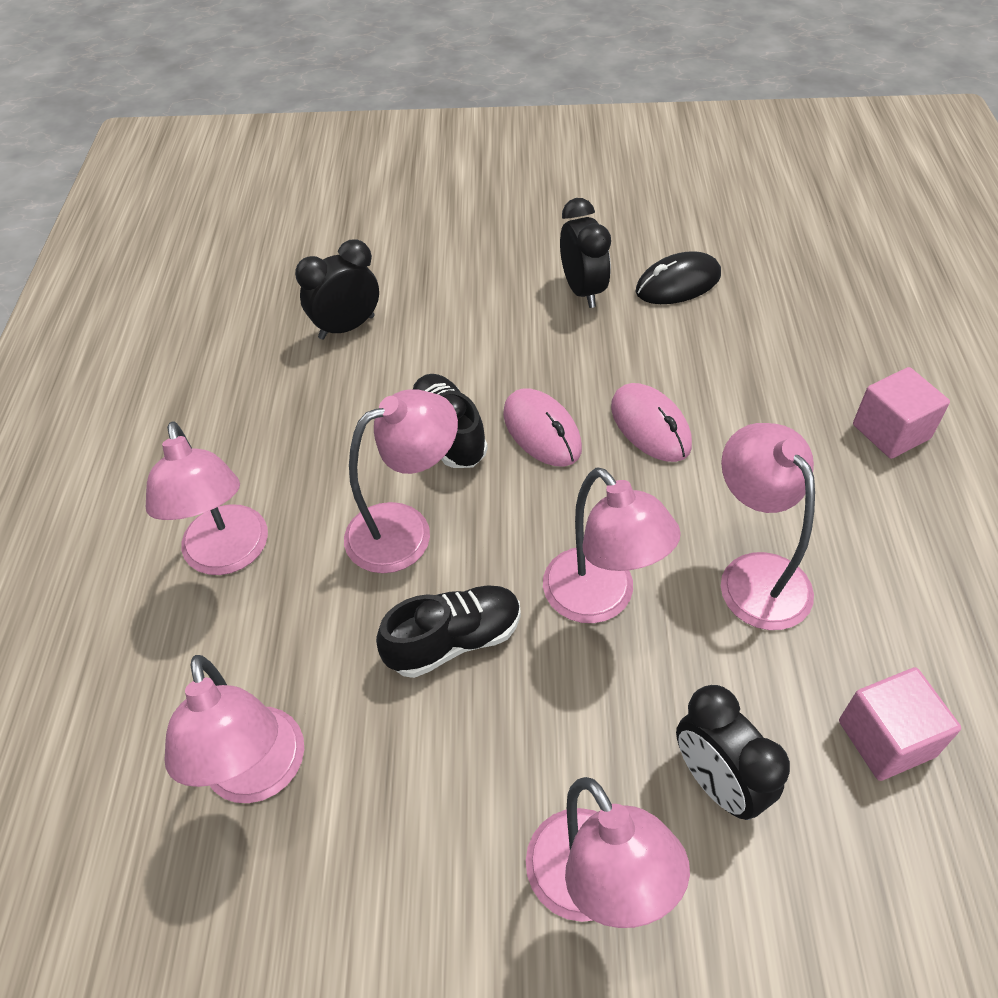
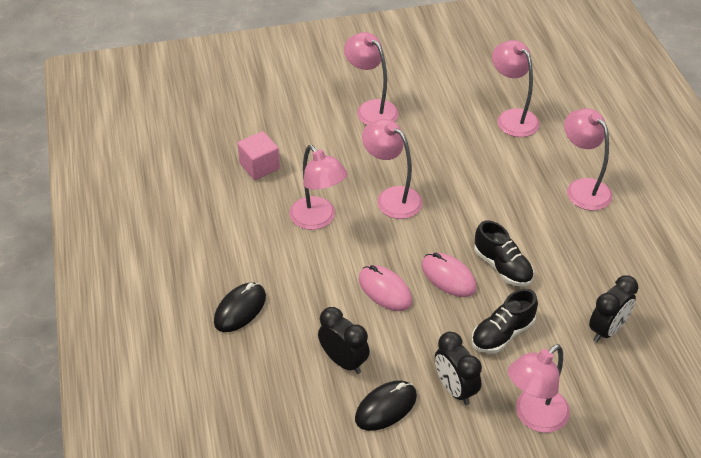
camera: 165 degrees right, 5 degrees down
(405, 530) = (500, 213): pink lamp -> pink lamp (534, 417)
(454, 641) = (454, 171): black shoe -> black shoe (502, 334)
(717, 783) = (329, 142): black clock -> black clock (343, 361)
(891, 431) = (240, 309): pink cube -> black mouse

